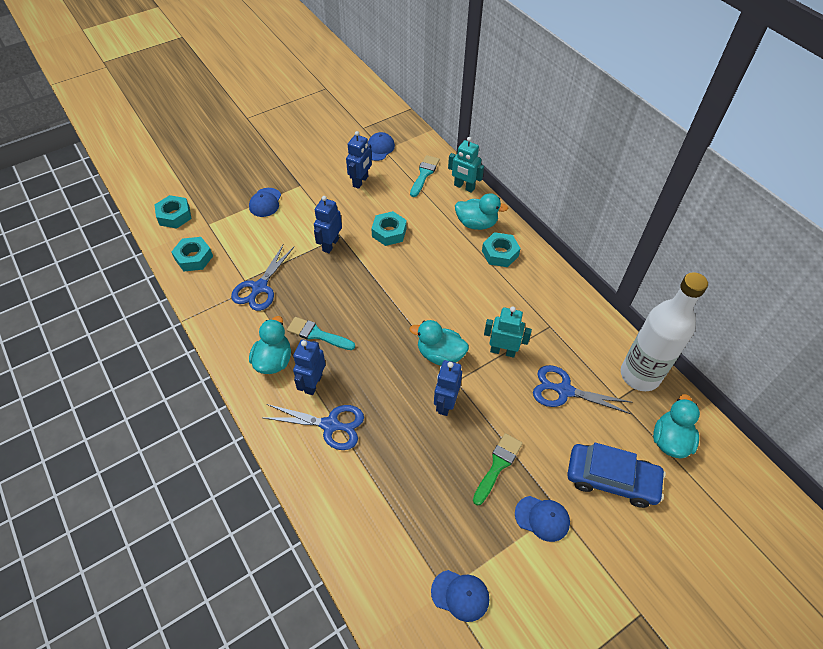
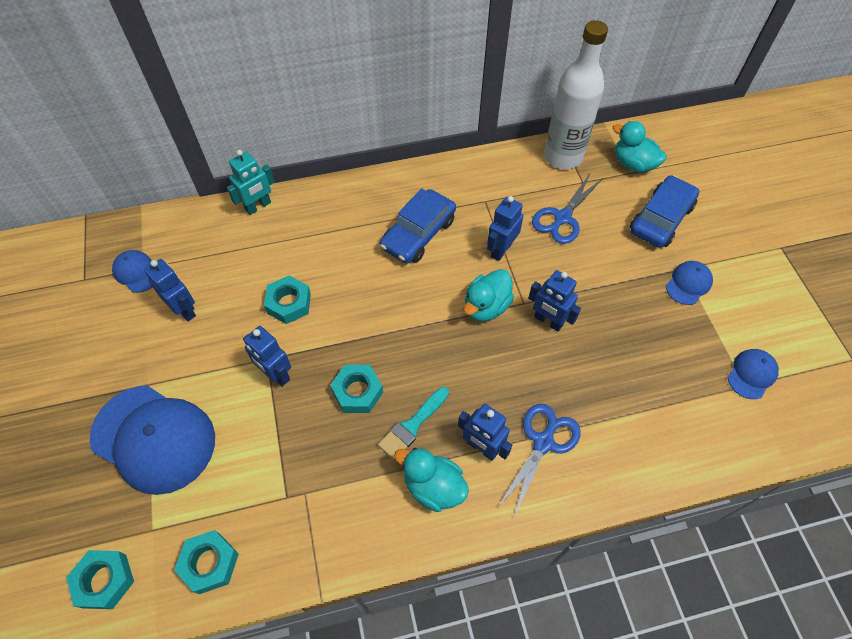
camera: 70 degrees left, 5 degrees up
(259, 287) = (308, 479): blue scissors -> none
(265, 202) = (154, 438): blue cap -> blue cap, size x2.15
(424, 174) = (213, 238): turquoise brush -> none
(476, 223) = (320, 214): turquoise duck -> none
(489, 289) = (418, 234): none -> blue car
(498, 465) = (628, 299): green brush -> none
(500, 253) = (374, 208): turquoise nut -> turquoise nut (357, 392)
(502, 351) = (501, 250): turquoise robot -> blue robot

